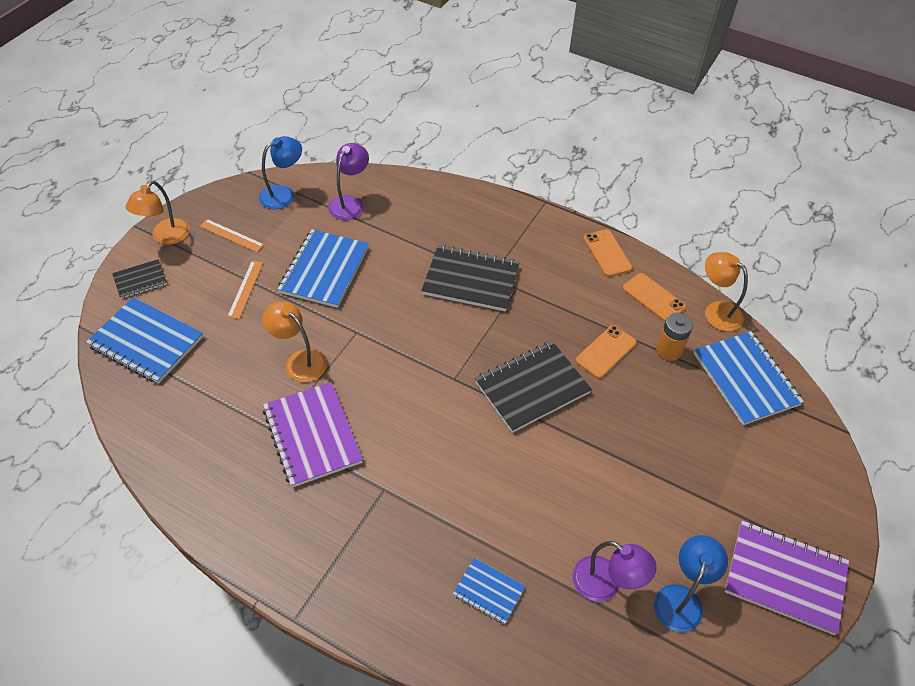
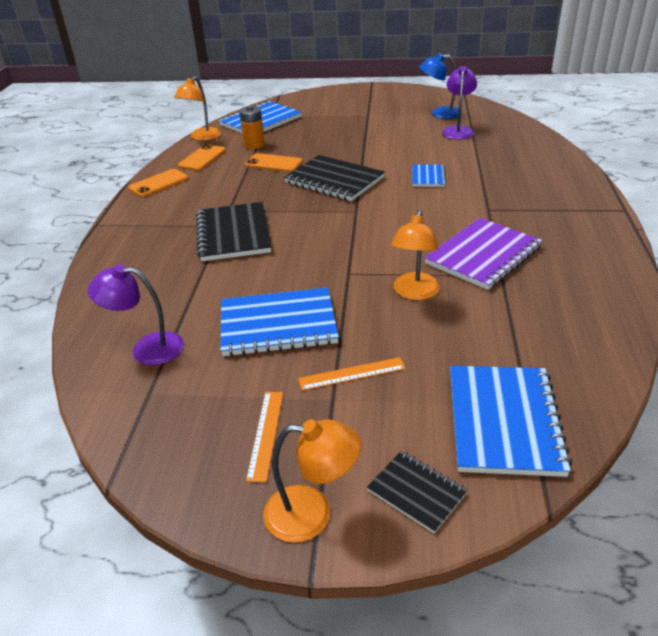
camera: 110 degrees left, 15 degrees down
(283, 194) = (152, 419): blue lamp -> none
(488, 591) = (509, 157): blue notebook -> blue notebook (428, 177)
(785, 578) = (395, 96): purple notebook -> none

